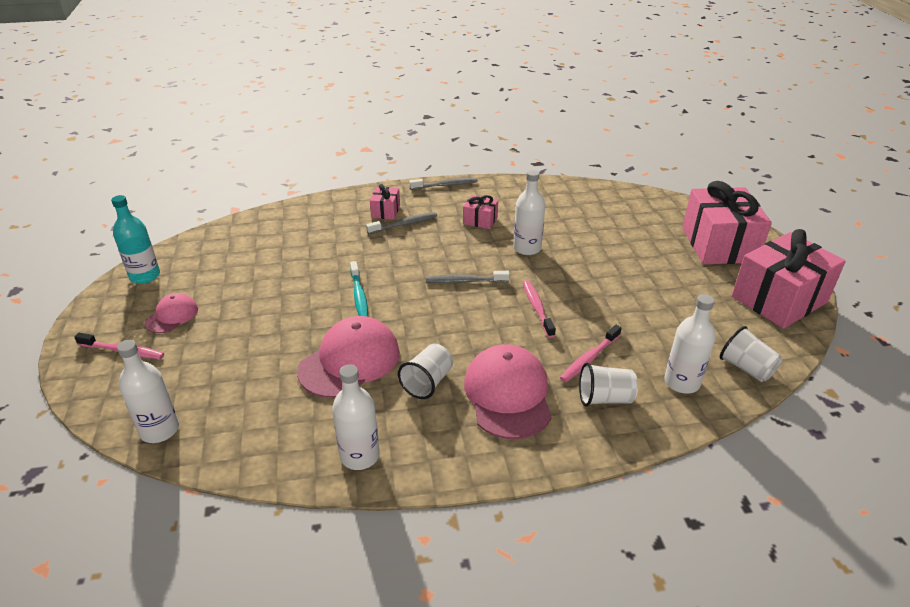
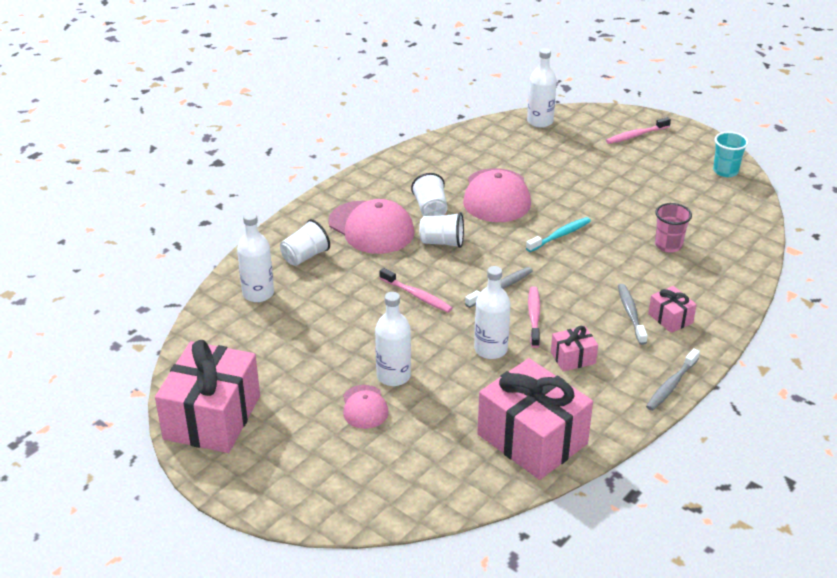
camera: 140 degrees right, 0 degrees up
(145, 276) = (725, 171): turquoise bottle -> turquoise cup
(172, 316) = (652, 162): pink cap -> pink cap (364, 407)
(301, 248) = (668, 245): none -> pink cup
(359, 296) = (560, 235): turquoise toothbrush -> turquoise toothbrush turned 105 degrees clockwise
(359, 456) = (418, 161): white bottle -> white bottle (393, 376)
(404, 224) = (631, 314): grey toothbrush -> grey toothbrush turned 150 degrees clockwise
(589, 359) = (339, 277): pink toothbrush -> pink toothbrush (534, 316)
(719, 244) = (308, 463): pink gift -> pink gift (532, 439)
(746, 368) = (214, 329): white cup -> white cup (442, 242)

